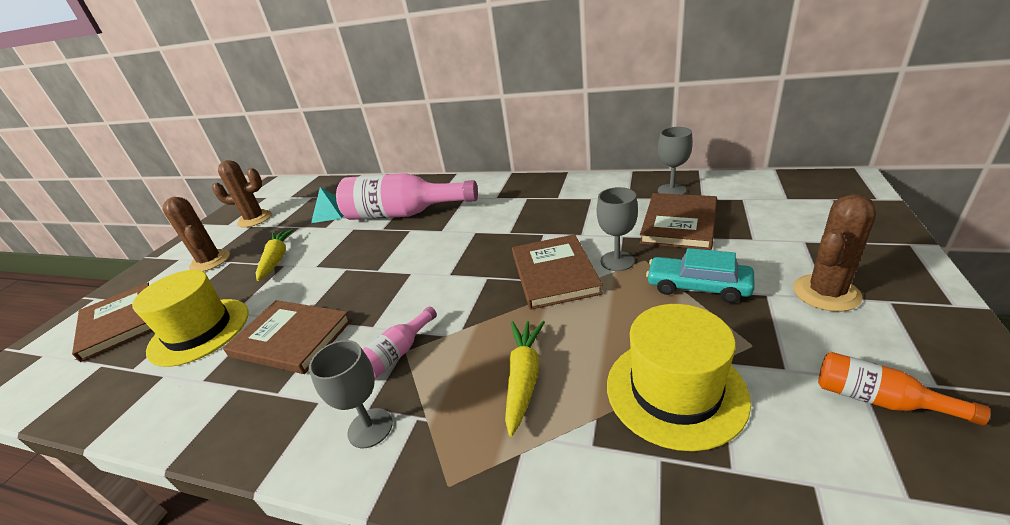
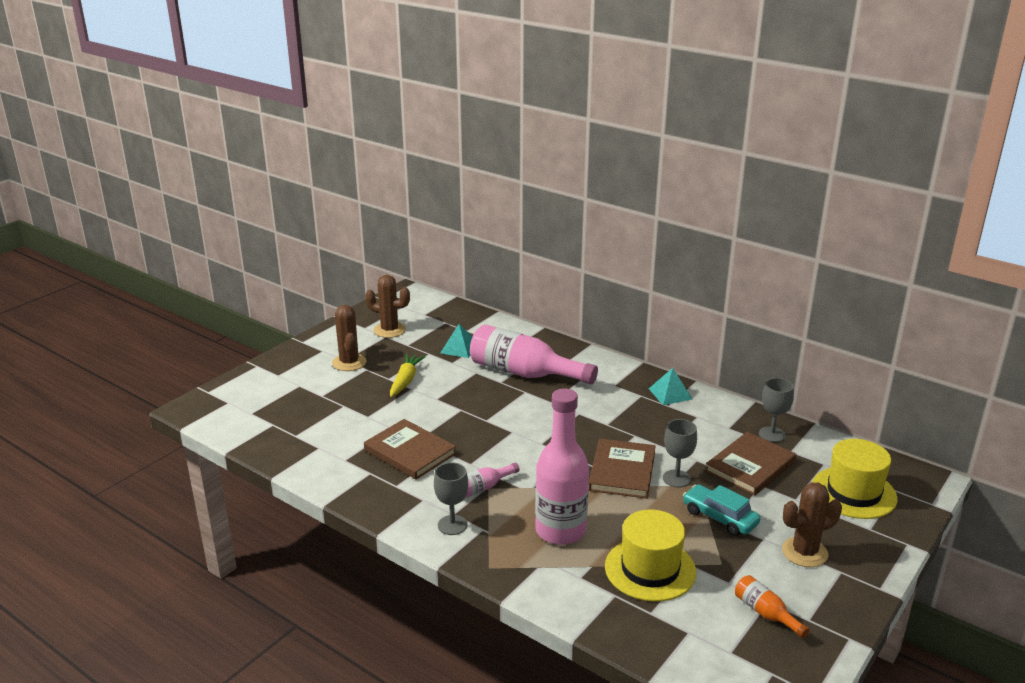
camera: 15 degrees right, 5 degrees down
(120, 323) = (281, 395): brown book -> none
(199, 331) = (342, 423): yellow hat -> yellow hat (853, 492)
(524, 377) = (560, 531): yellow carrot -> pink bottle
(552, 188) = (670, 393): none -> turquoise pyramid

